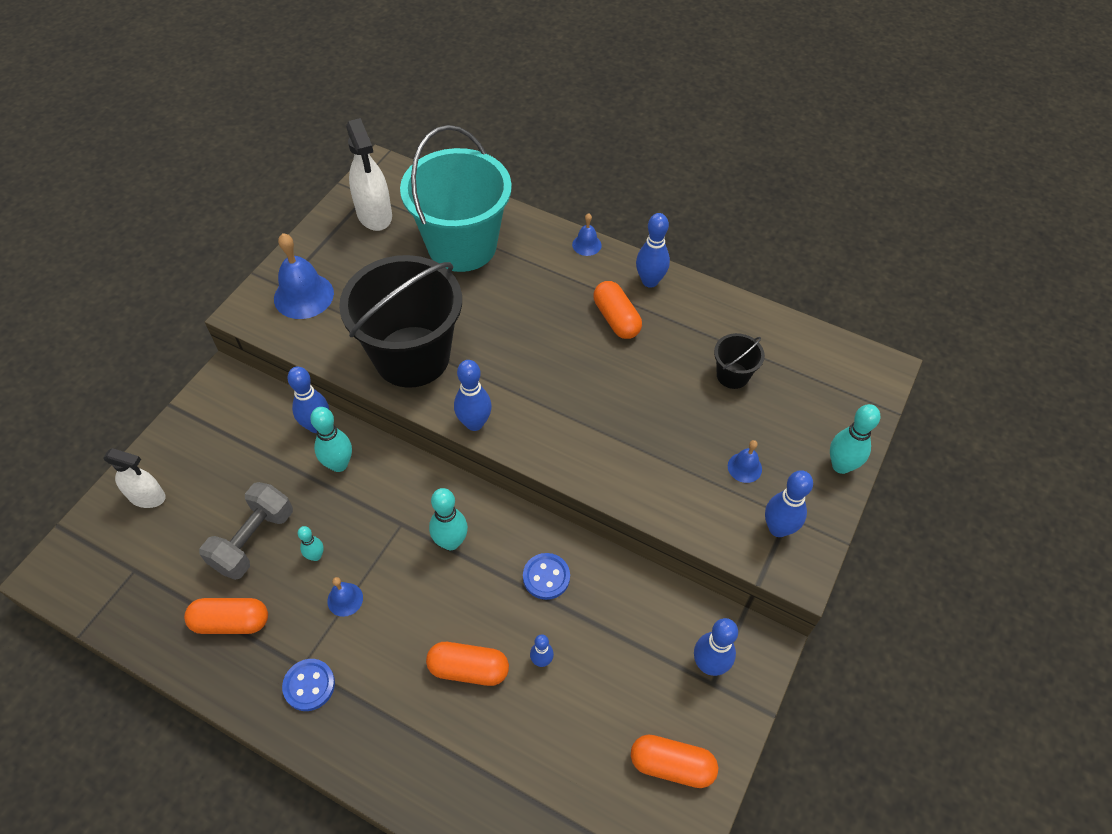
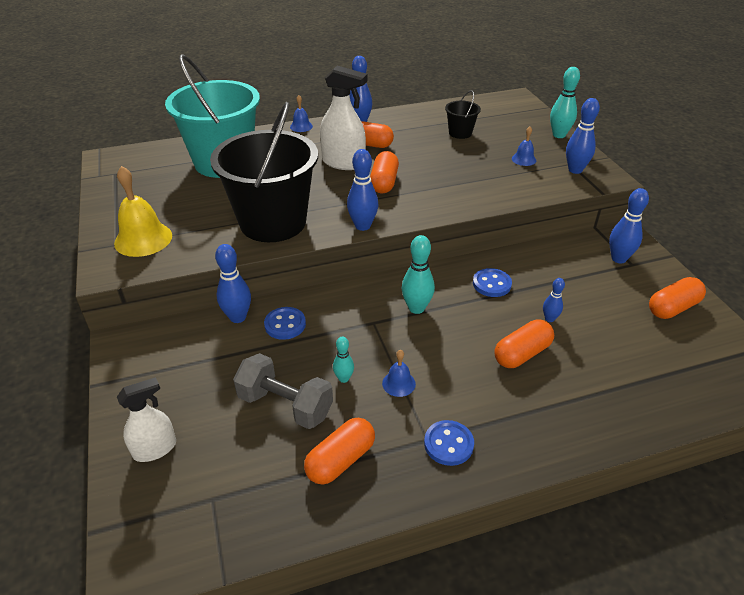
camera: 45 degrees left, 15 degrees down
(253, 540) = (285, 405): grey dumbbell -> grey dumbbell turned 45 degrees counterclockwise
(303, 295) = (143, 239): blue bell -> yellow bell
(339, 464) = (285, 324): turquoise bowling pin -> blue button
(374, 215) = (136, 179): white spray bottle -> white spray bottle (343, 163)
(562, 384) = (384, 182): none -> orange capsule

